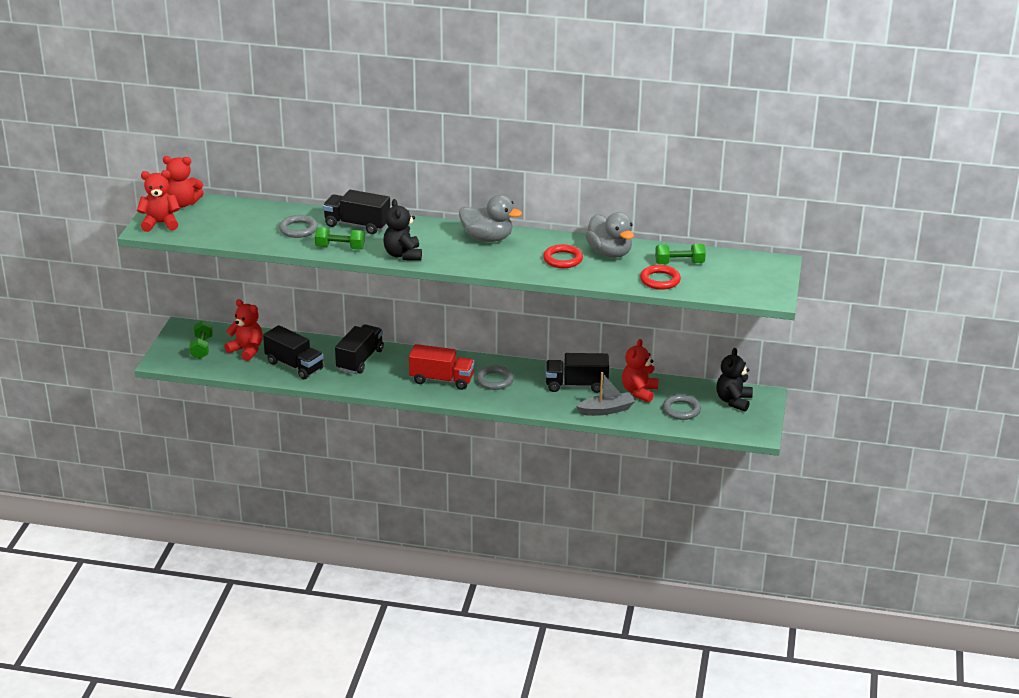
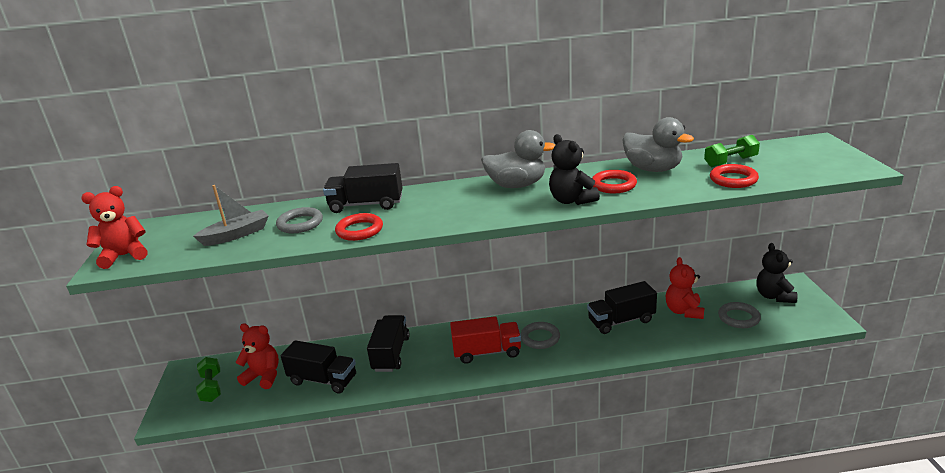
camera: 15 degrees left, 5 degrees down
(183, 203) = (151, 229): red teddy bear -> none
(340, 248) = (359, 230): green dumbbell -> red ring
(403, 255) = (438, 220): black teddy bear -> black teddy bear (571, 200)
(606, 410) = (671, 338): grey boat -> grey boat (236, 235)

